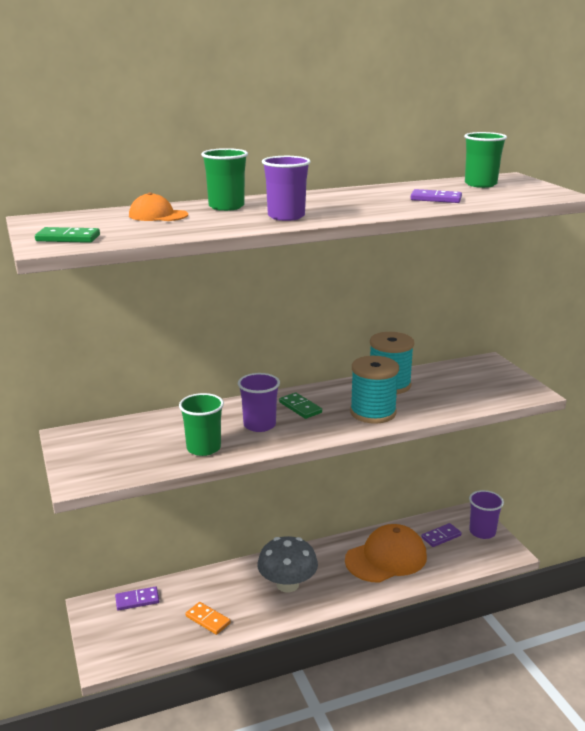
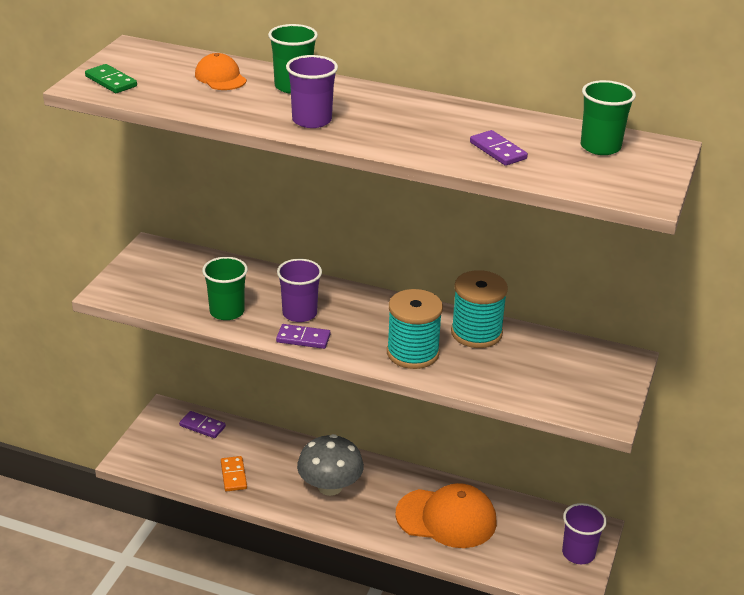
camera: 40 degrees right, 10 degrees up
(300, 407) = (359, 314): green domino -> none
(441, 536) = (528, 531): purple domino -> purple domino (303, 338)

